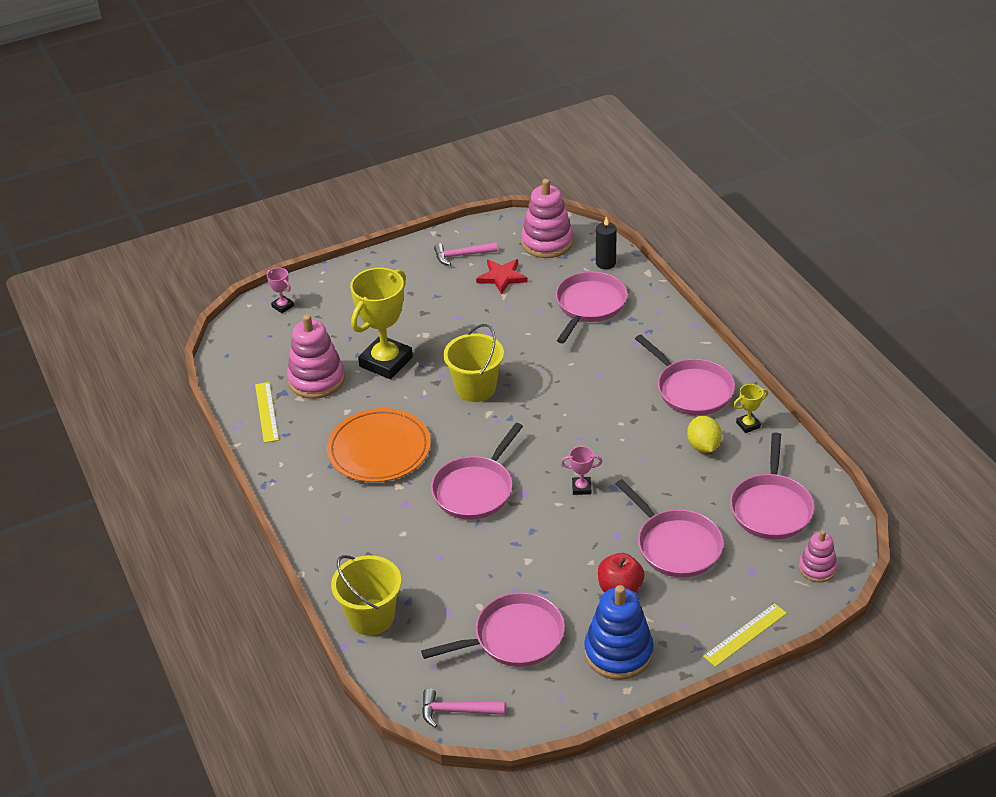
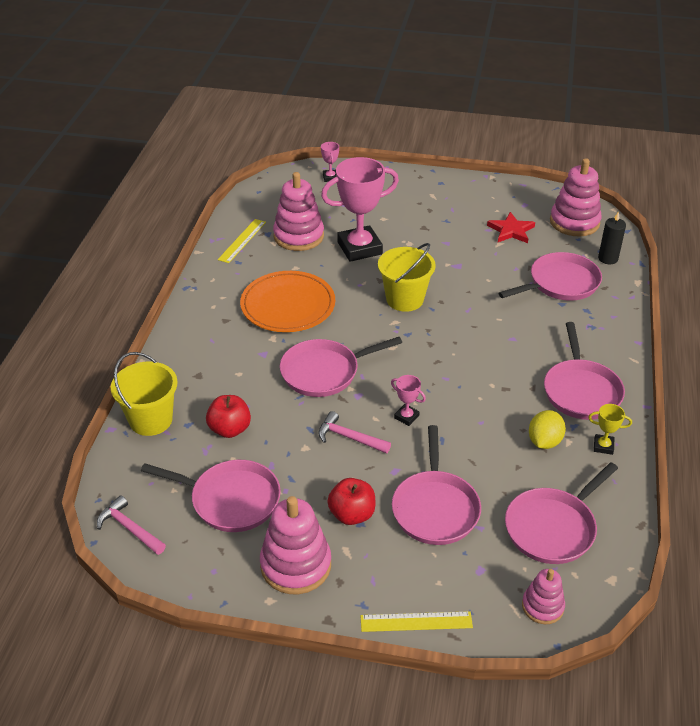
camera: 35 degrees right, 0 degrees up
(386, 362) = (359, 248): yellow trophy -> pink trophy
(449, 583) = (230, 429): none -> red apple
(461, 255) = (496, 201): pink hammer -> pink hammer (349, 437)
(618, 652) = (296, 565): blue stacking toy -> pink stacking toy

